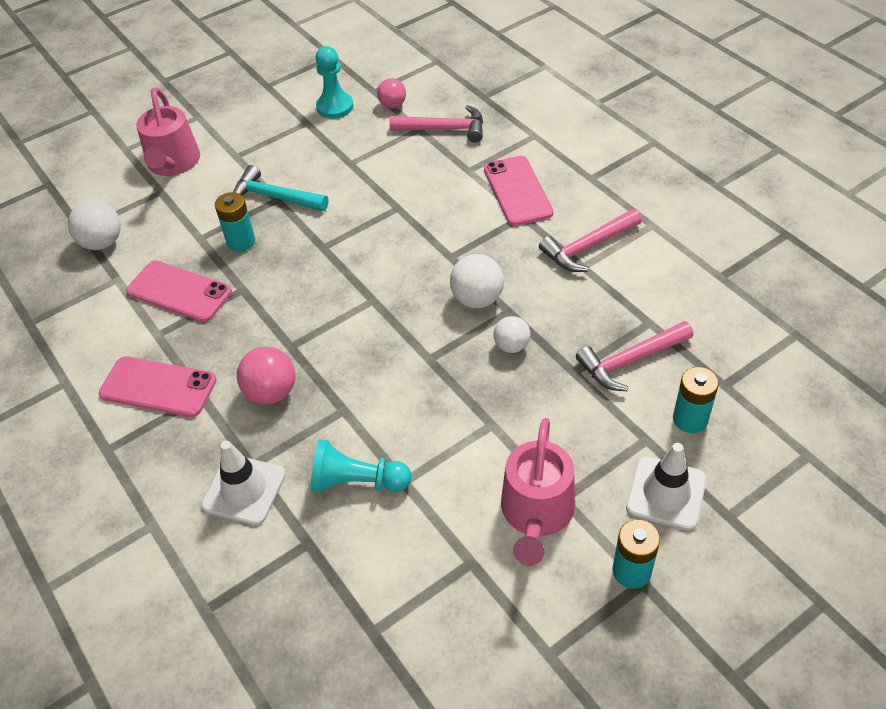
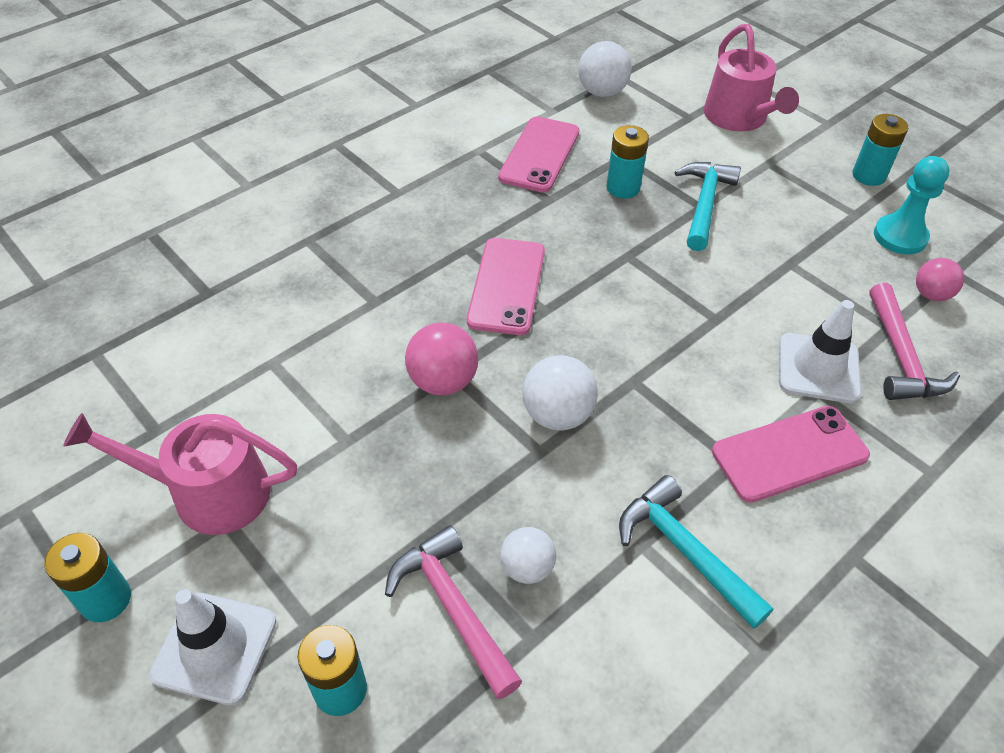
camera: 80 degrees right, 0 degrees up
(158, 387) = (409, 162): pink phone -> pink phone (506, 286)
(173, 163) = (739, 118): pink watering can -> pink watering can turned 90 degrees counterclockwise
(244, 490) = (278, 239): white traffic cone -> white traffic cone (818, 368)
(267, 108) = (869, 175): none -> turquoise battery
(271, 392) = (401, 241): pink ball -> pink ball (443, 381)
(357, 482) = (276, 323): turquoise pawn -> none
(511, 346) = (476, 457): white ball -> white ball (527, 568)
(588, 247) = (685, 552): pink hammer -> turquoise hammer

